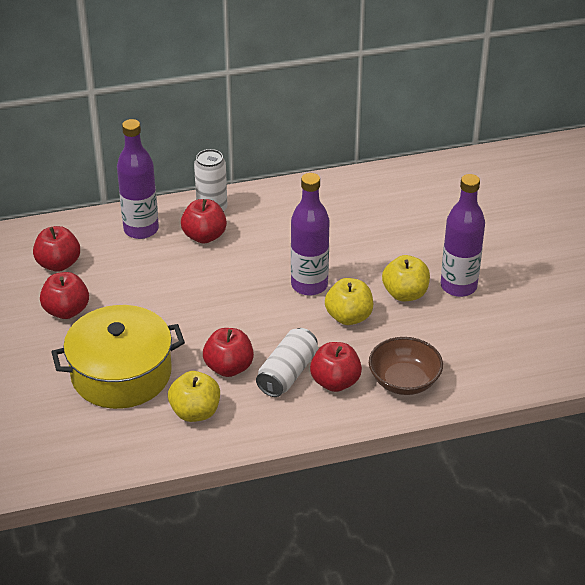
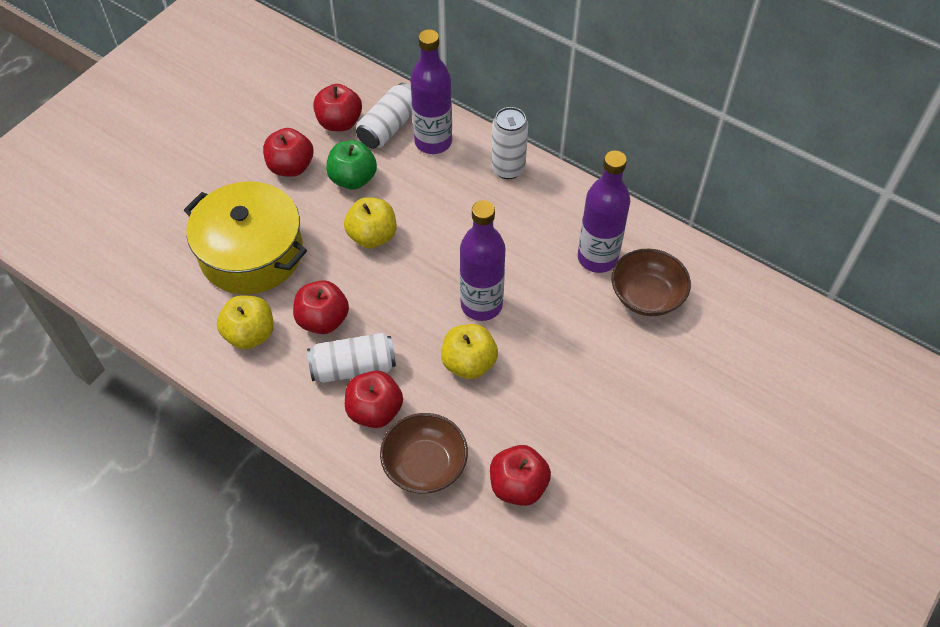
camera: 50 degrees right, 15 degrees up
(98, 242) = (389, 127): none -> white can
(121, 286) = (353, 179): none -> green apple
(204, 236) = (468, 188): red apple -> red apple (518, 486)
(389, 211) = (646, 296): none -> brown bowl
(405, 294) = (543, 386): yellow apple -> yellow apple (372, 236)
(458, 286) = (598, 423): purple bottle -> purple bottle (597, 258)

